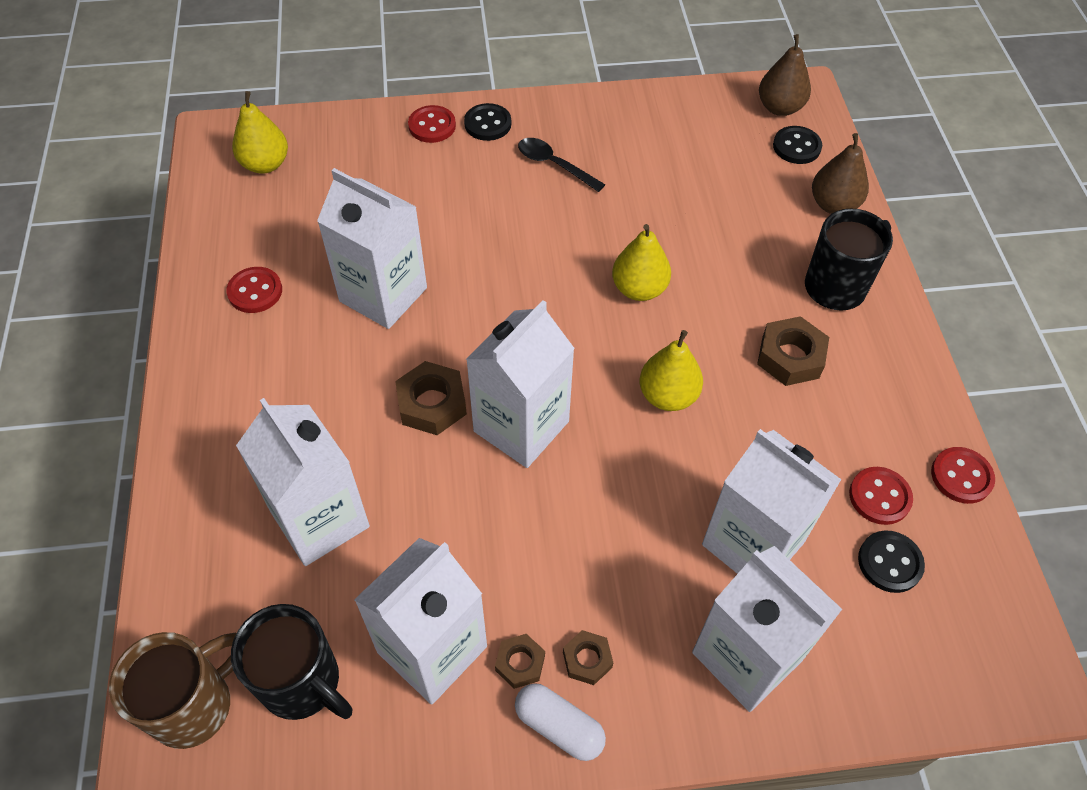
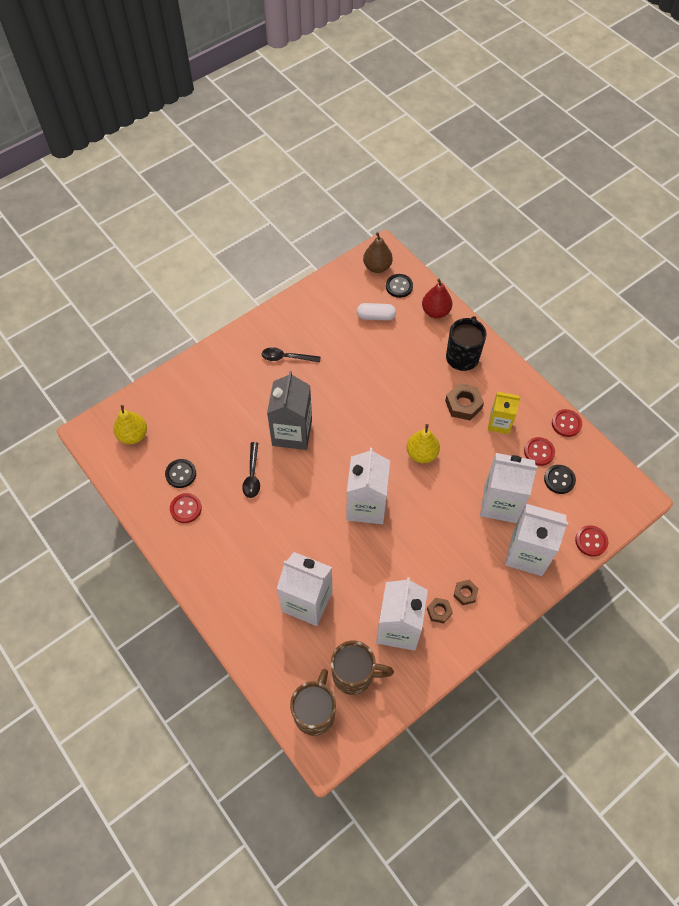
camera: 30 degrees left, 5 degrees up
(303, 683) = (354, 675): black mug -> brown mug
(383, 294) = (252, 475): white carton -> black spoon
(432, 126) = (206, 366): red button -> red button (591, 541)
(432, 404) = (317, 518): brown nut -> none
(486, 266) = (292, 432): none -> grey carton
(487, 124) = (235, 350): black button -> black button (181, 474)
(559, 726) = (472, 627): white capsule -> white capsule (376, 316)
(639, 289) = (373, 406): yellow pear -> none
(833, 205) = (435, 311): brown pear -> red pear
(836, 415) = (499, 423): none -> yellow carton

